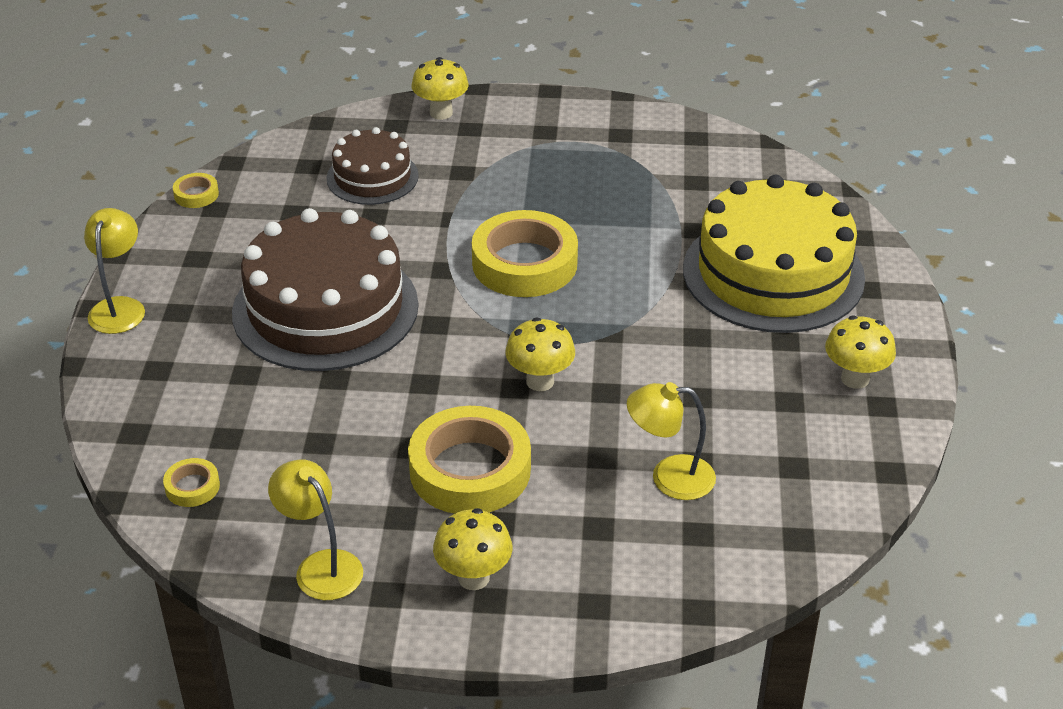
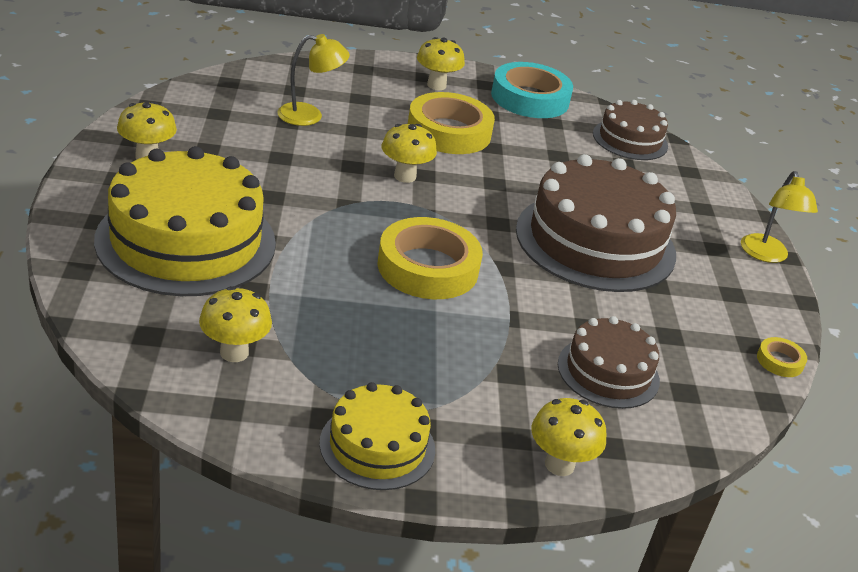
camera: 170 degrees right, 5 degrees down
(192, 487) = (630, 140): yellow tape -> brown cake
(321, 566) = (530, 98): yellow lamp -> turquoise tape
(580, 119) = (377, 446): none -> yellow cake
(700, 175) = (234, 352): none -> yellow mushroom

